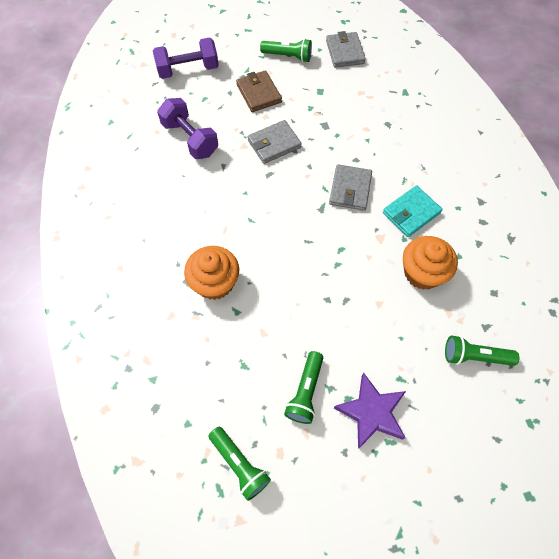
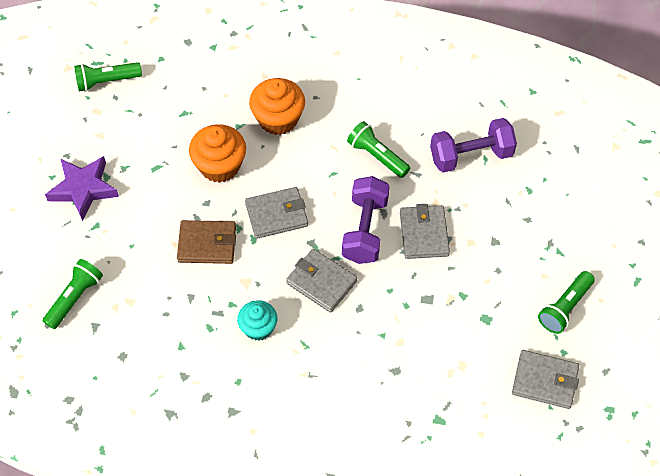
camera: 115 degrees right, 5 degrees down
(188, 70) = (585, 189): purple dumbbell -> purple dumbbell (365, 230)
(259, 93) = (512, 249): brown wallet -> brown wallet (207, 244)
(305, 392) = (132, 148): green flashlight -> green flashlight (377, 156)
(310, 242) = (276, 215): none -> grey wallet
(411, 213) = (258, 328): turquoise wallet -> turquoise cupcake
(422, 273) = (183, 300): orange cupcake -> orange cupcake (220, 166)

